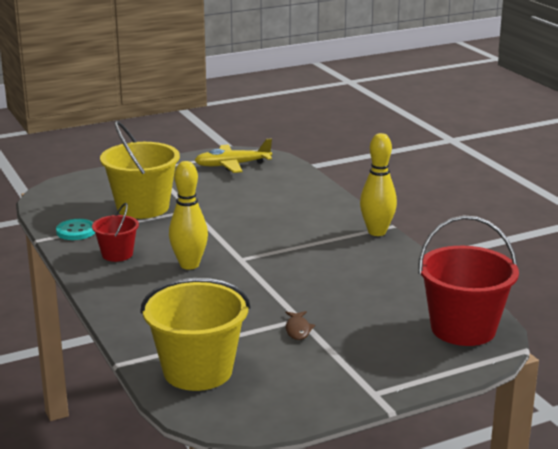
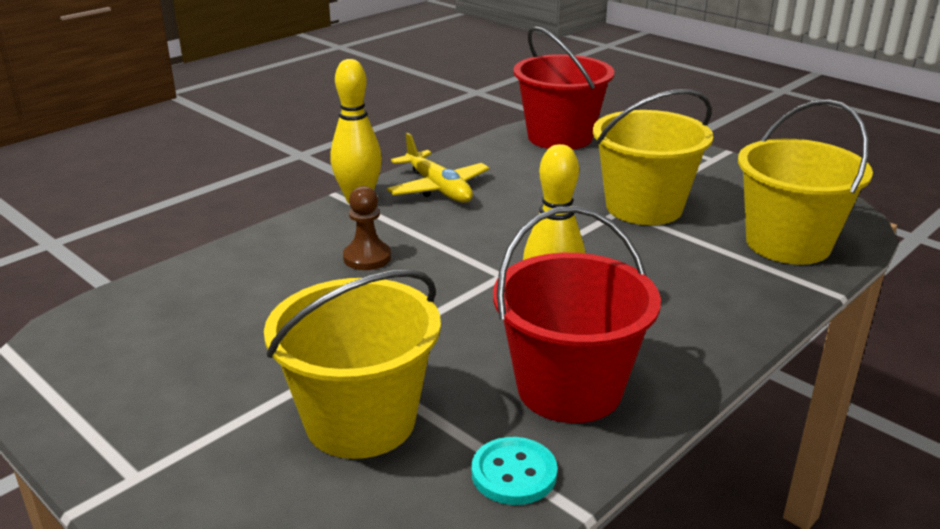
camera: 110 degrees left, 5 degrees up
(117, 254) = (569, 389): red bucket -> red bucket, size x1.85
(232, 165) = (108, 367): yellow plane -> yellow plane (438, 188)
(292, 225) = (367, 258): none -> brown pawn
(298, 330) = (644, 207): brown fish -> yellow bucket

